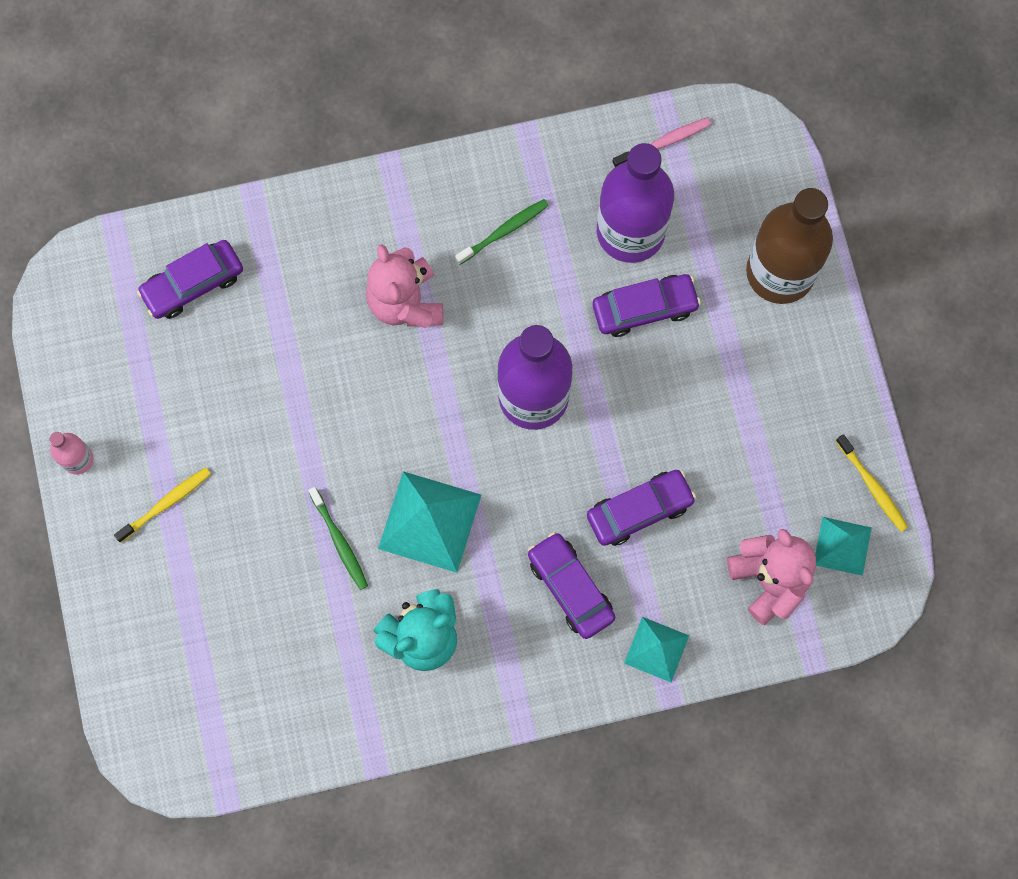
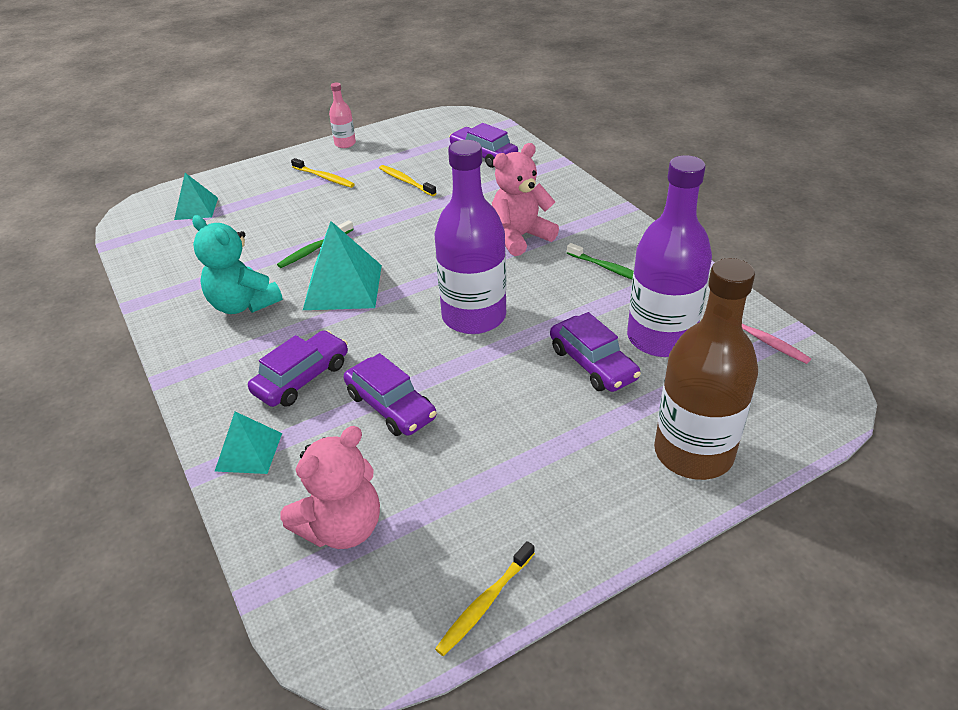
camera: 75 degrees right, 35 degrees down
(221, 400) = (405, 181): none -> yellow toothbrush
(842, 546) = (400, 589): turquoise pyramid -> turquoise pyramid (196, 208)

